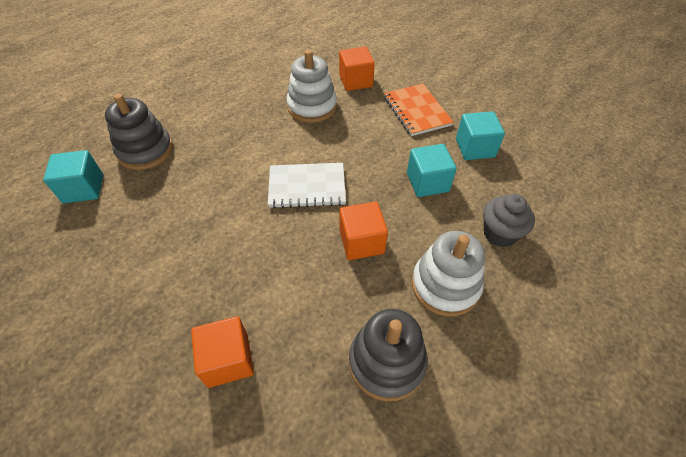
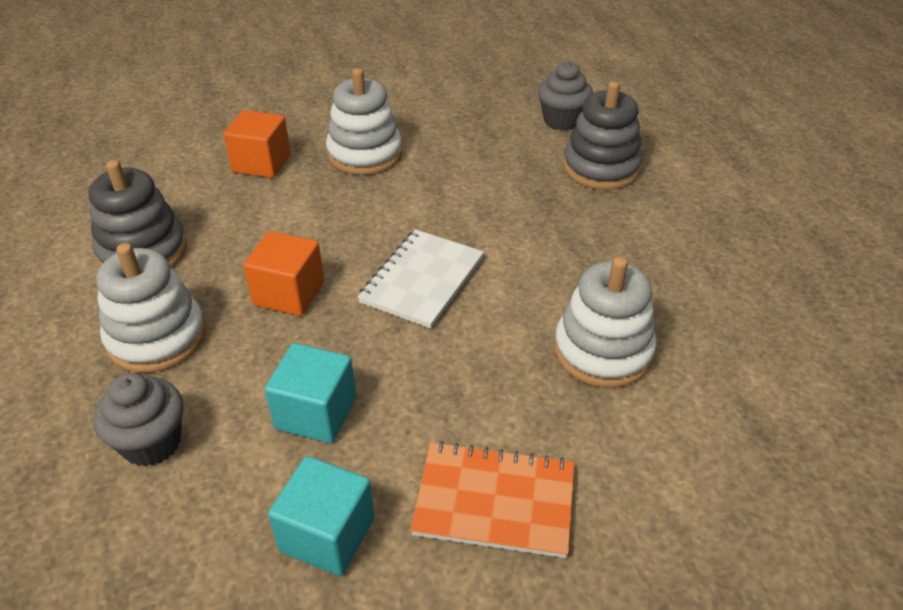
camera: 120 degrees right, 10 degrees down
(83, 188) = (562, 120): turquoise cube -> grey cupcake
(180, 288) = (365, 154): none -> white stacking toy
(355, 81) = (652, 448): orange cube -> none

